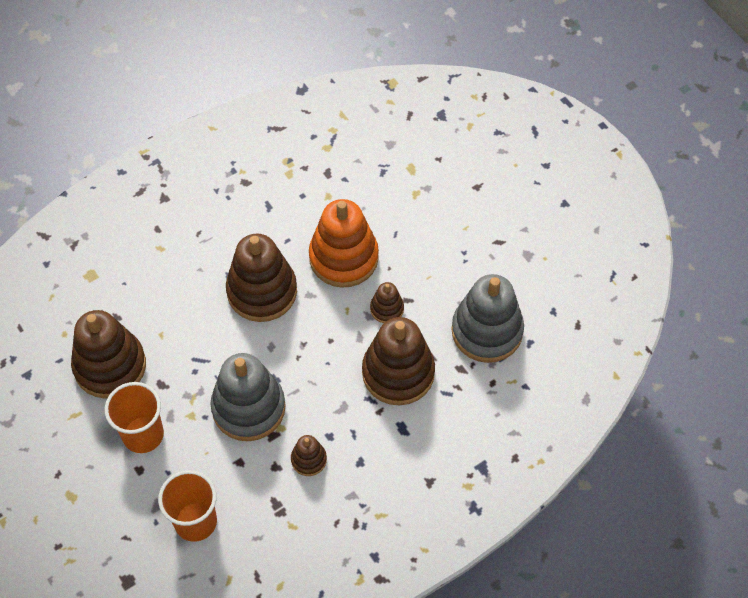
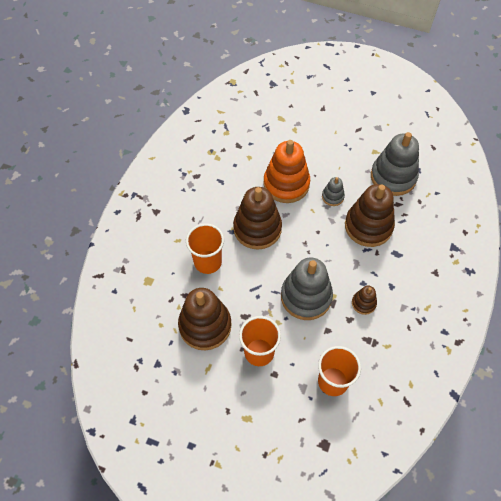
camera: 35 degrees left, 0 degrees up
(172, 295) = (208, 262): none -> orange cup
(387, 309) = (332, 197): brown stacking toy -> grey stacking toy

